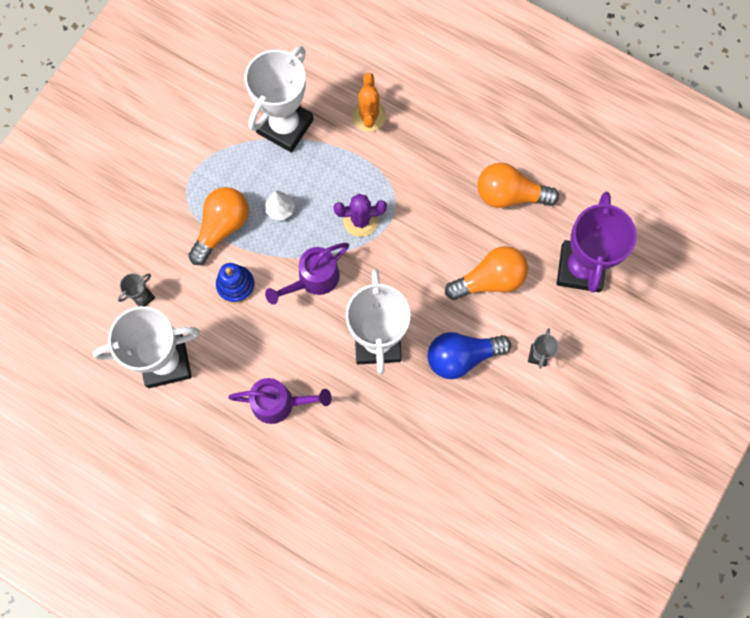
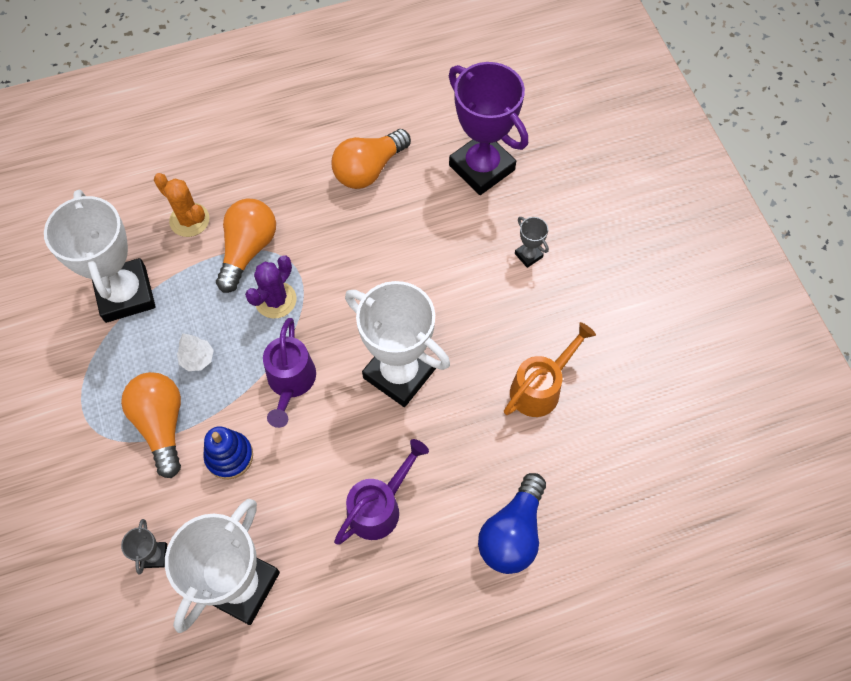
camera: 50 degrees left, 10 degrees down
(445, 440) = (540, 387): none -> orange watering can
(461, 357) = (476, 315): blue light bulb -> blue light bulb (512, 533)
(490, 279) = (428, 240): orange light bulb -> orange light bulb (248, 249)

